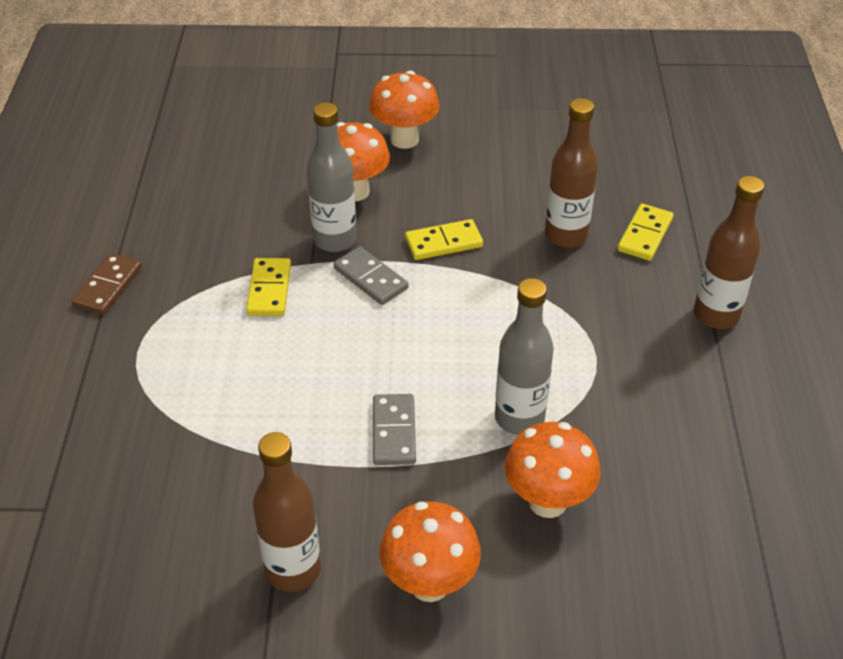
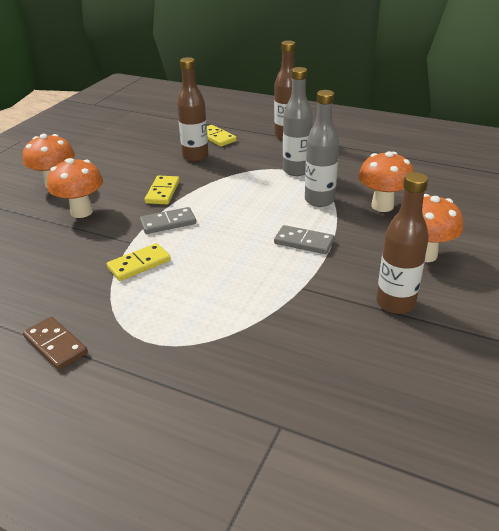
camera: 65 degrees left, 10 degrees down
(269, 289) = (139, 264): yellow domino -> yellow domino turned 60 degrees counterclockwise
(335, 240) = (119, 228): grey bottle -> grey bottle (296, 170)

